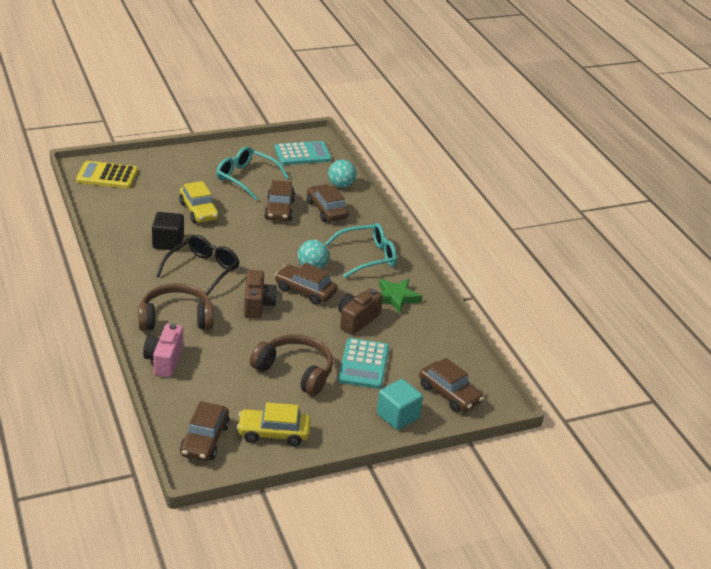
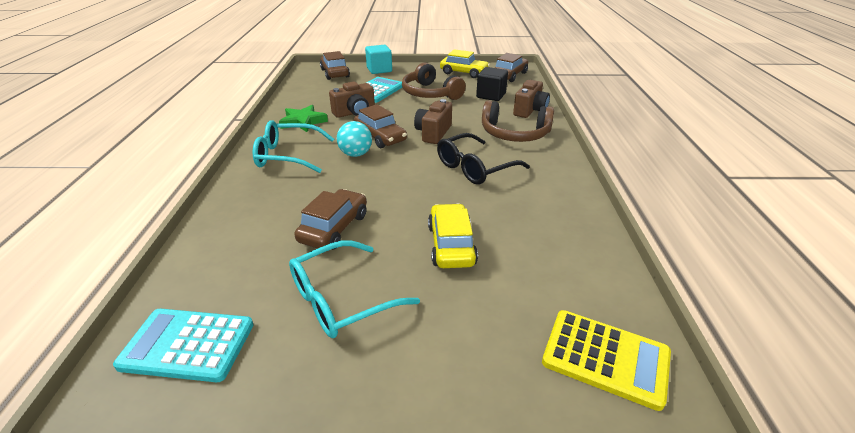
camera: 155 degrees left, 0 degrees up
(164, 360) = (530, 110): pink camera -> brown camera
(168, 242) = (507, 205): black cube -> black cube (491, 95)
(246, 178) = (341, 299): turquoise glasses -> turquoise glasses turned 90 degrees clockwise
(326, 210) = (272, 216): brown car -> none
(341, 185) = (206, 254): turquoise ball -> none

